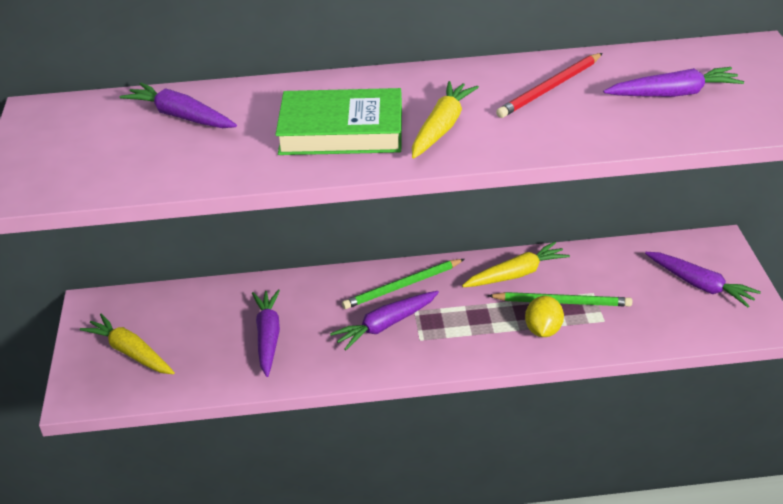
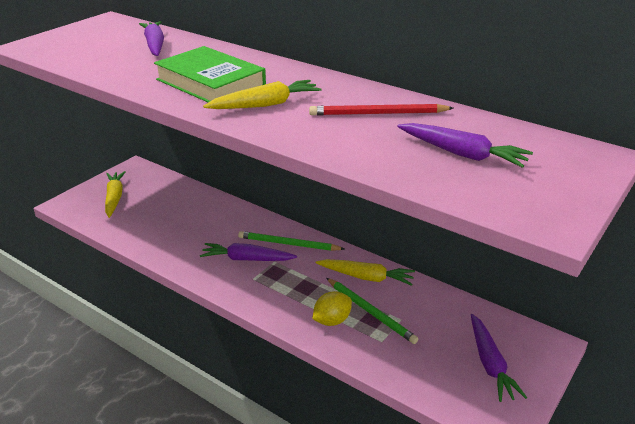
camera: 40 degrees right, 5 degrees down
(268, 337) = (181, 228): purple carrot -> none

